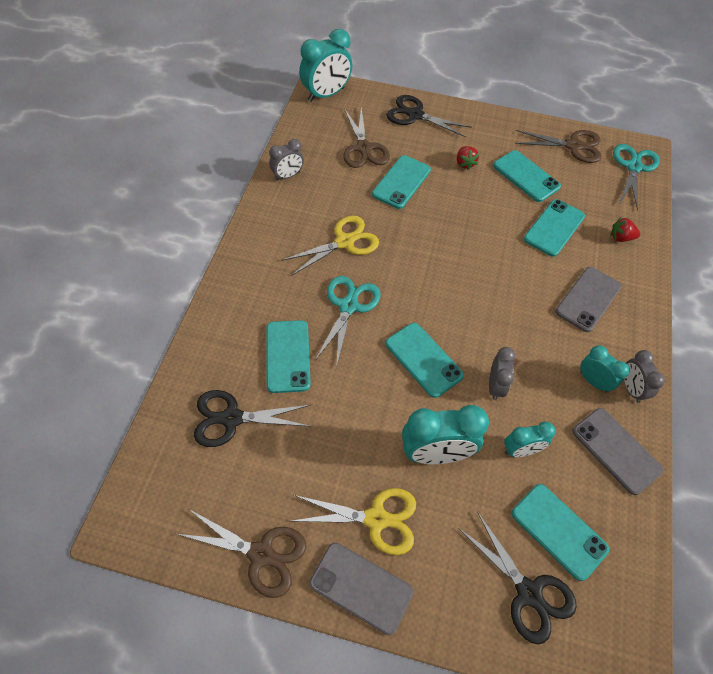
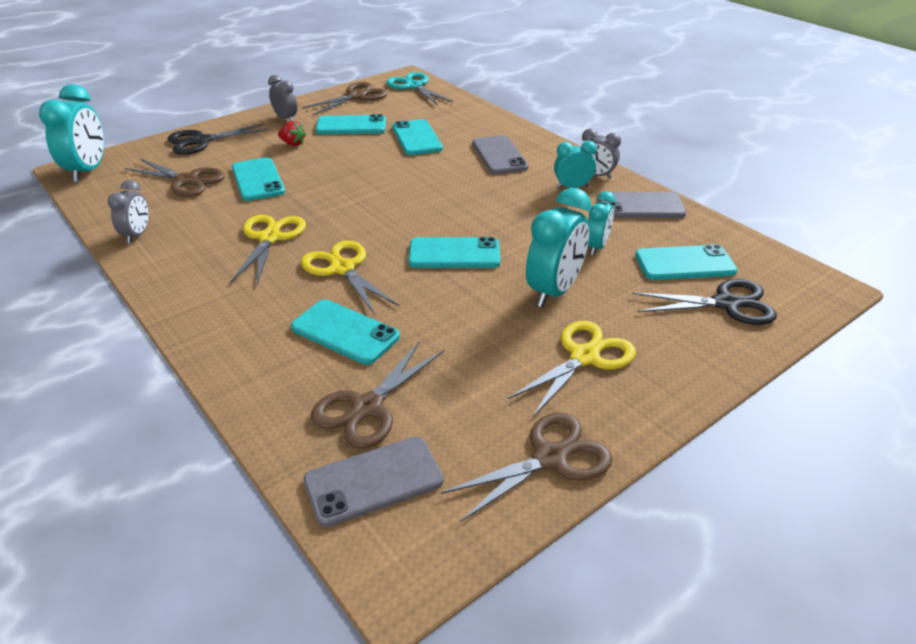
camera: 50 degrees left, 20 degrees down
(232, 418) = (367, 407): black scissors -> brown scissors
(348, 306) = (342, 268): turquoise scissors -> yellow scissors
(361, 587) = (646, 400): grey phone -> grey phone (373, 481)
(495, 386) = (524, 231): grey clock -> grey clock (286, 118)
(621, 238) = (465, 119): red strawberry -> none

